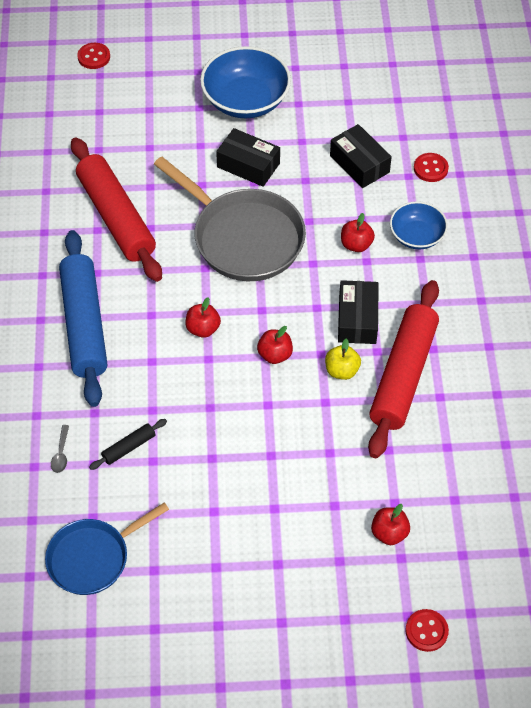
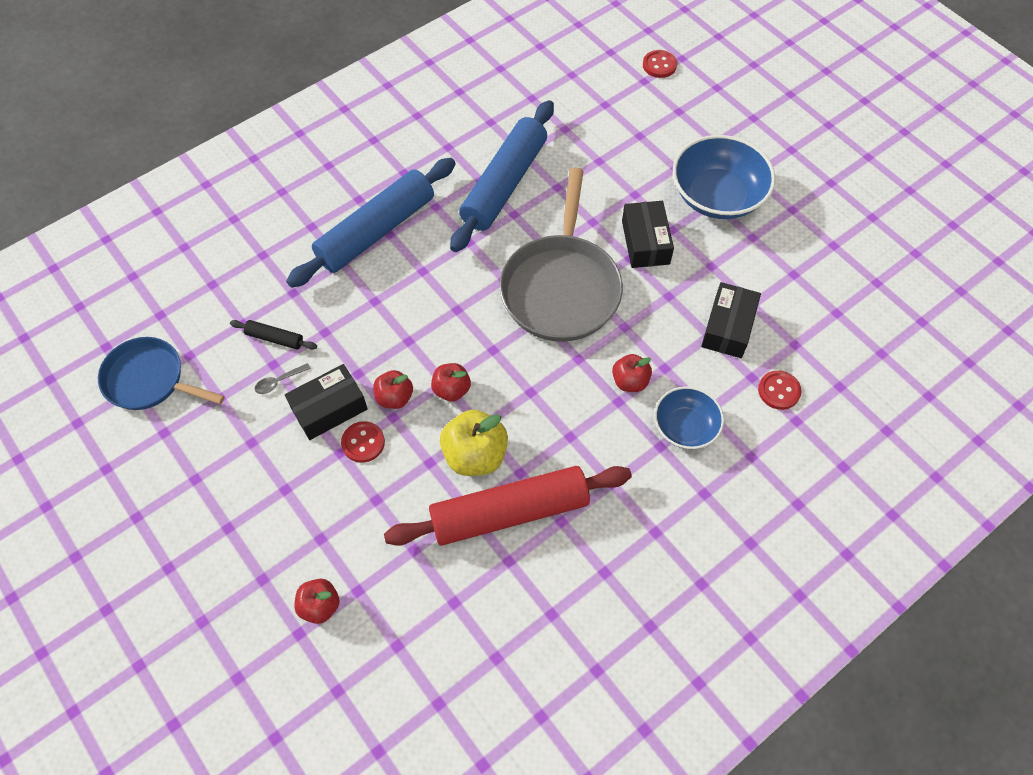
camera: 55 degrees right, 5 degrees up
(61, 454) = (236, 295): grey spoon -> grey spoon (279, 381)
(116, 217) = (504, 184): red rolling pin -> blue rolling pin
(203, 329) = (437, 317): red apple -> red apple (394, 397)
(342, 370) = (475, 455): yellow apple -> yellow apple, size x1.64
(357, 319) = (544, 434): black box -> black box (329, 408)
(426, 631) = (230, 706): red button -> red button (363, 443)

